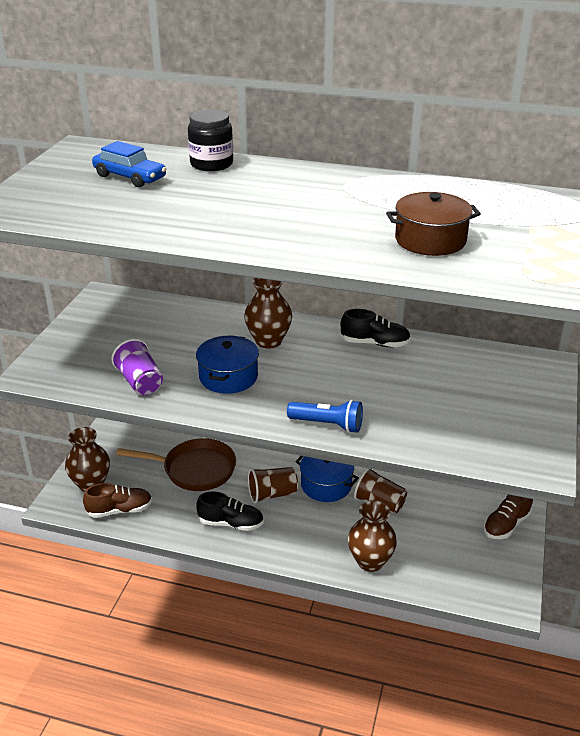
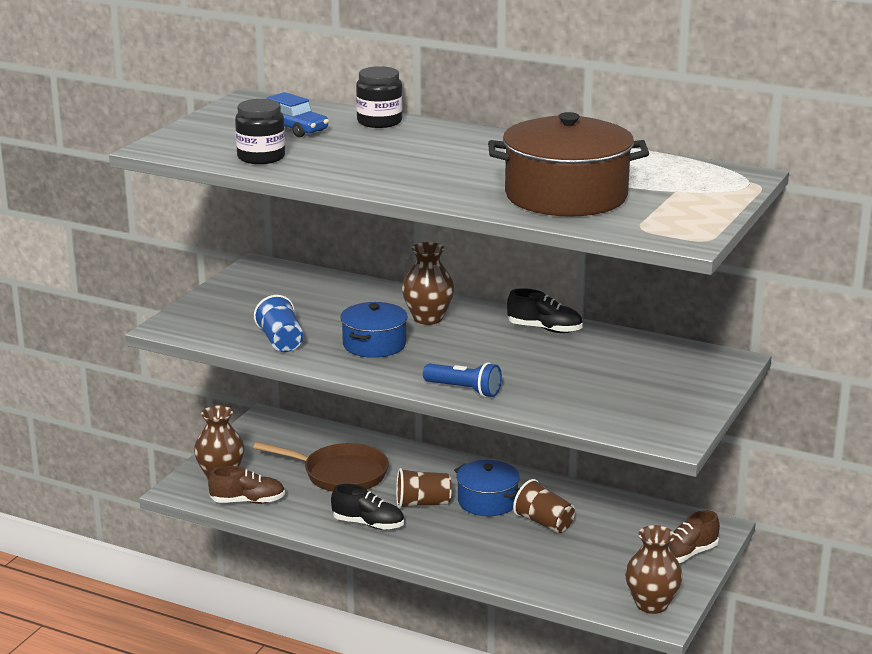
camera: 10 degrees right, 10 degrees down
(107, 215) = (261, 157): none -> black jar
(140, 382) = (281, 341): purple cup -> blue cup
(370, 561) = (514, 570): brown vase -> brown vase (651, 604)
(430, 240) = (566, 196): brown pot -> brown pot, size x1.74

